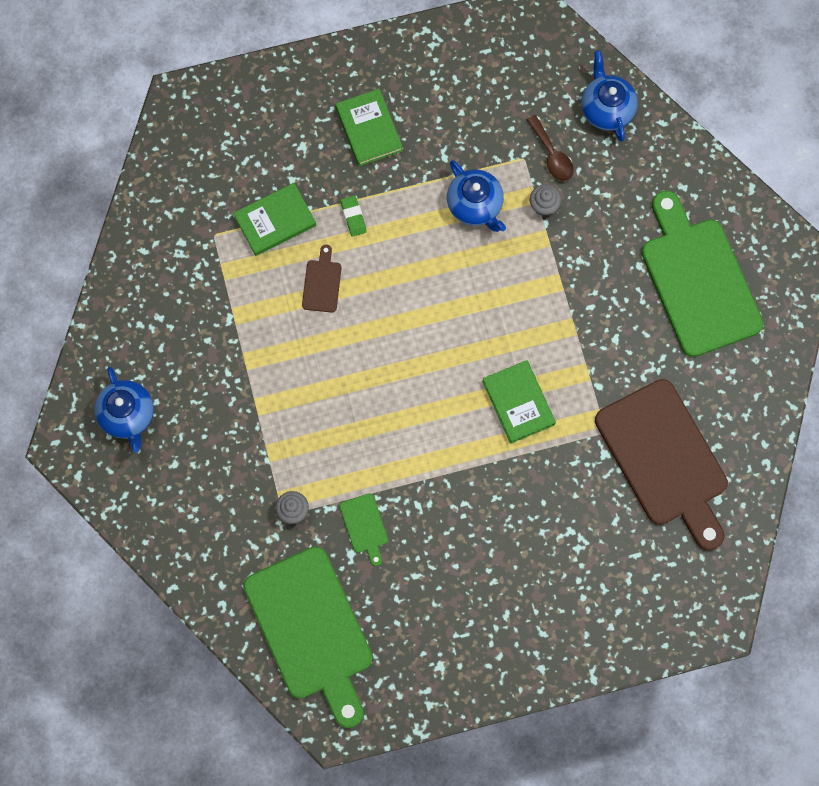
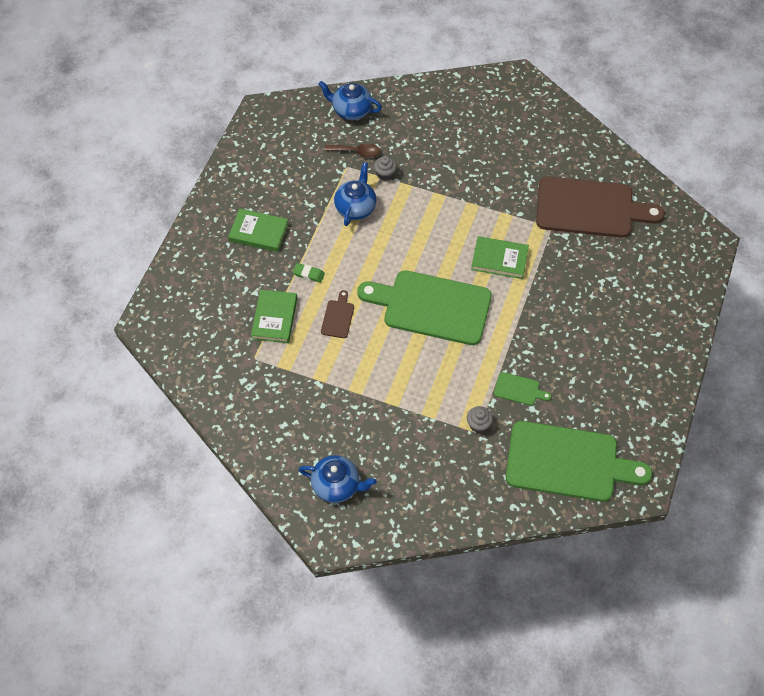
camera: 55 degrees left, 15 degrees down
(322, 283) = (338, 317): brown cutting board -> brown cutting board turned 60 degrees clockwise
(475, 205) = (355, 207): blue teapot -> blue teapot turned 75 degrees counterclockwise
(698, 281) = (492, 130): green cutting board -> green cutting board (431, 307)

